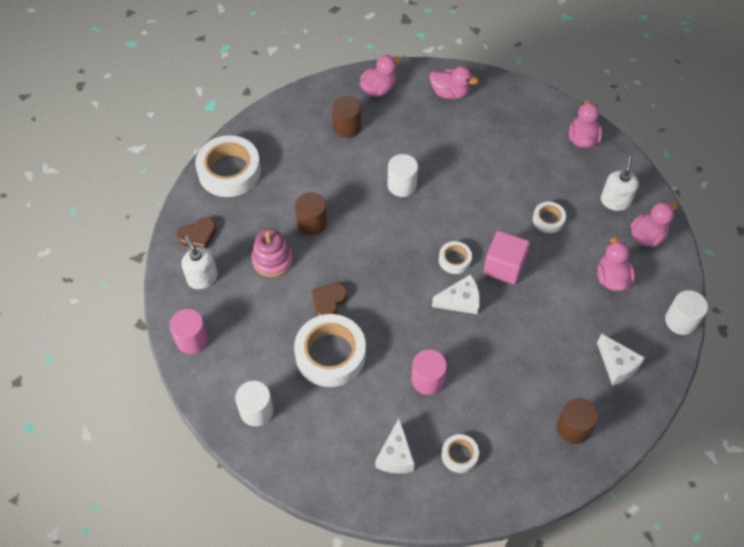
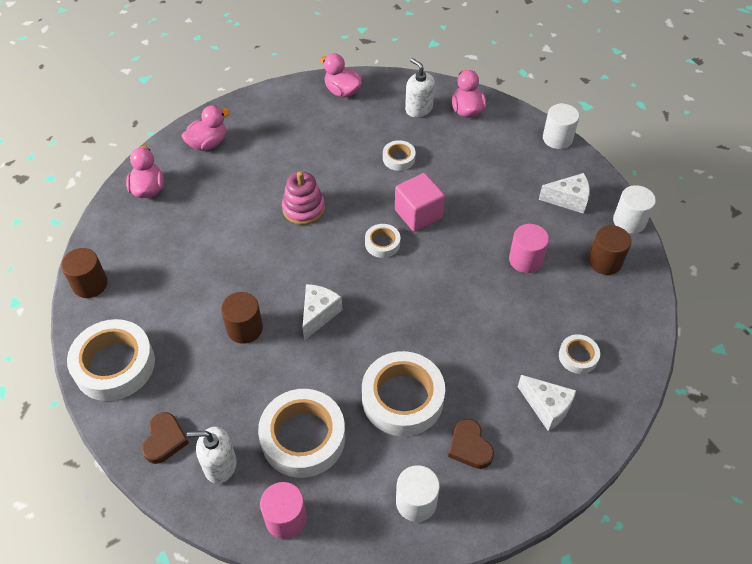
camera: 55 degrees left, 5 degrees down
(256, 312) = (303, 437): none -> white tape
(272, 260) = (256, 387): pink stacking toy -> pink stacking toy (303, 209)
(328, 302) = (344, 366): brown heart -> brown heart (469, 447)
(347, 127) = (165, 237): brown cylinder -> brown cylinder (90, 284)
(402, 185) = (270, 234): white cylinder -> white cylinder (629, 221)
(427, 380) = (487, 336): pink cylinder -> pink cylinder (525, 260)
(460, 301) = (427, 264): white cheese -> white cheese (318, 314)
(612, 278) = (487, 154): pink duck -> none

